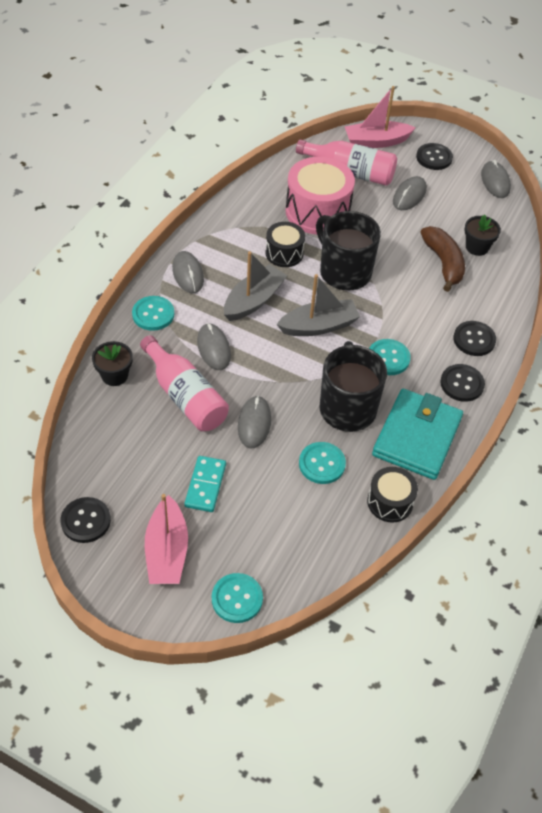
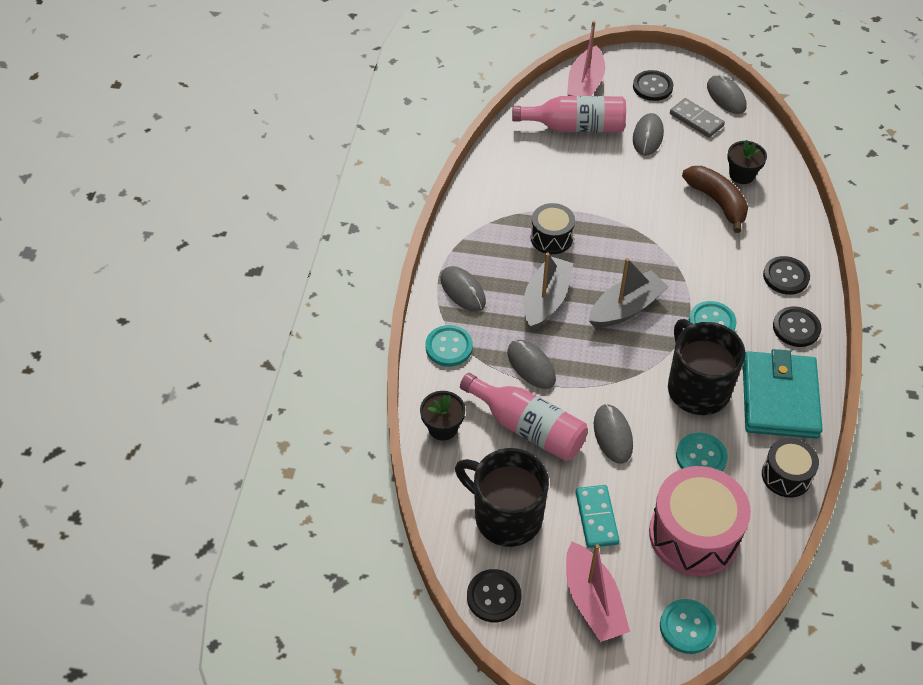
camera: 15 degrees left, 0 degrees up
(317, 212) = (563, 181): pink drum -> pink drum (694, 535)
(344, 272) = (622, 241): black mug -> black mug (506, 516)
(376, 141) = (585, 84): pink boat -> pink boat turned 45 degrees counterclockwise
(459, 193) = (696, 120): none -> grey domino

